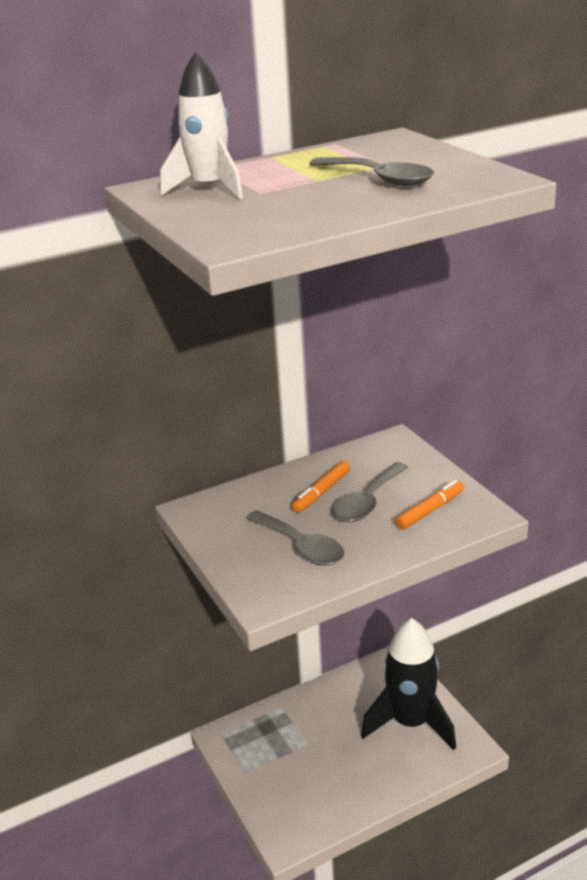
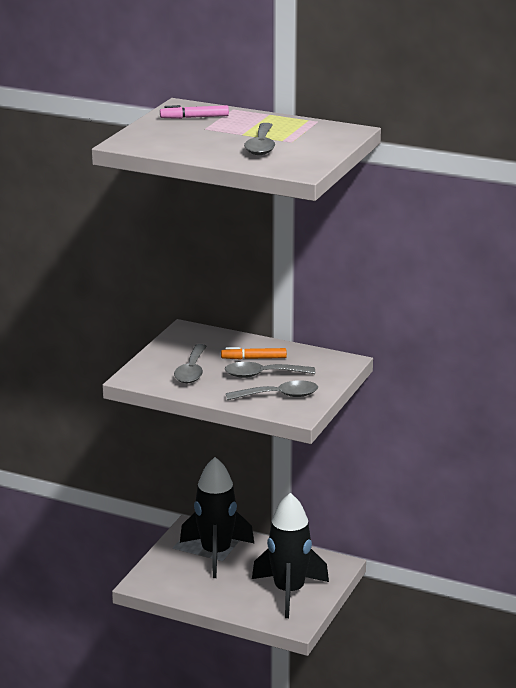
camera: 50 degrees right, 5 degrees down
(209, 189) = (194, 117): white rocket -> pink marker
(291, 742) = (216, 554): none -> black rocket
(430, 510) = (279, 396): orange marker -> grey spoon

